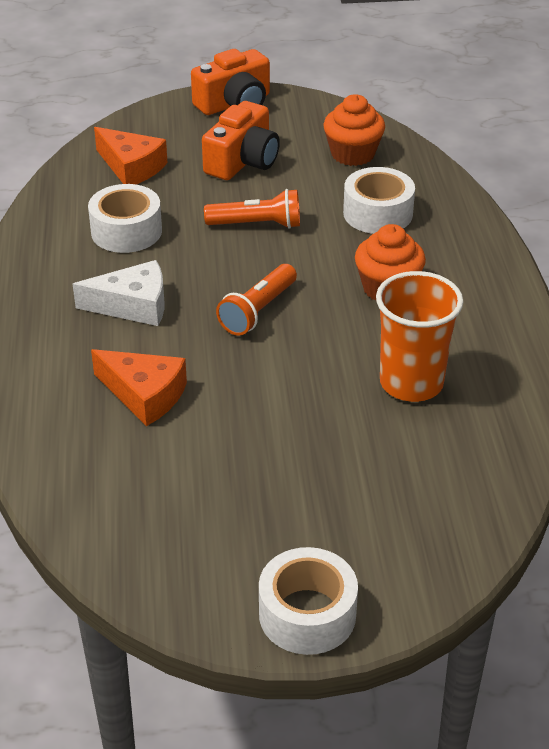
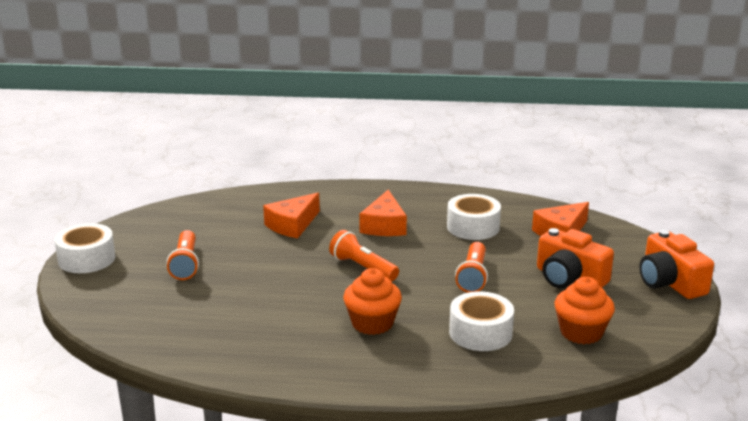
camera: 100 degrees right, 15 degrees down
(133, 305) = (384, 225): white cheese -> orange cheese
(293, 485) = (185, 264): none -> orange flashlight
(411, 383) = (256, 318): orange cup -> none

